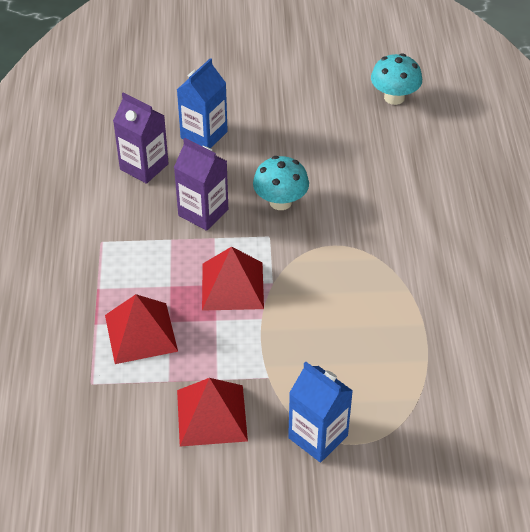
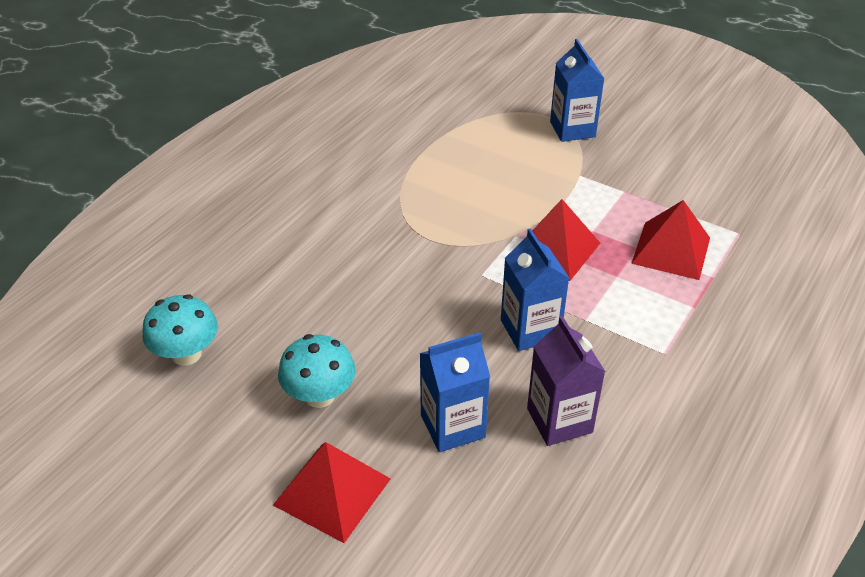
camera: 145 degrees left, 5 degrees down
(203, 212) = (530, 330): purple carton -> blue carton
(212, 415) = (645, 172): red pyramid -> red pyramid (332, 491)
(280, 202) = (439, 301): turquoise mushroom -> turquoise mushroom (319, 395)

